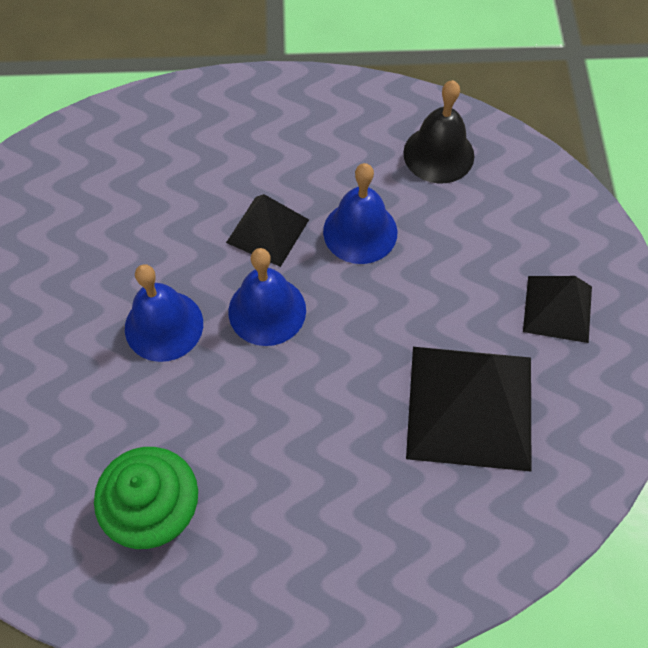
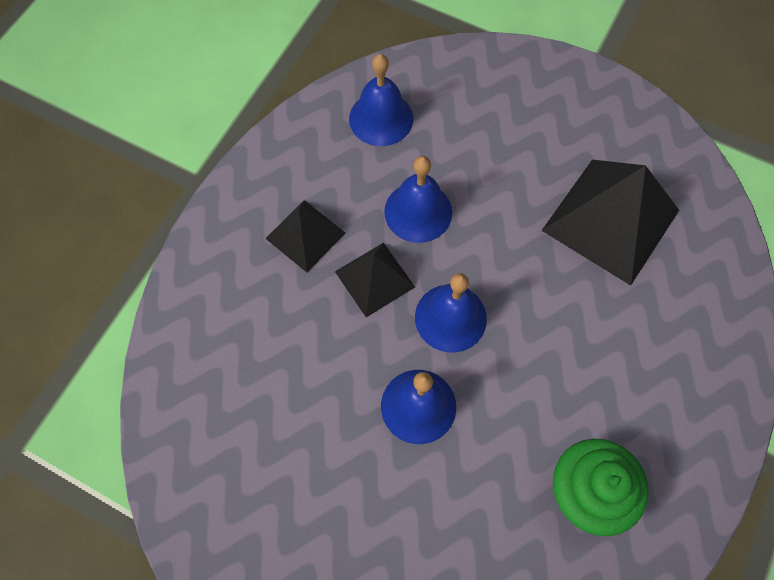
camera: 60 degrees left, 5 degrees up
(438, 154) = (381, 118): black bell -> blue bell
(557, 309) = (563, 120): black pyramid -> black pyramid (305, 235)

